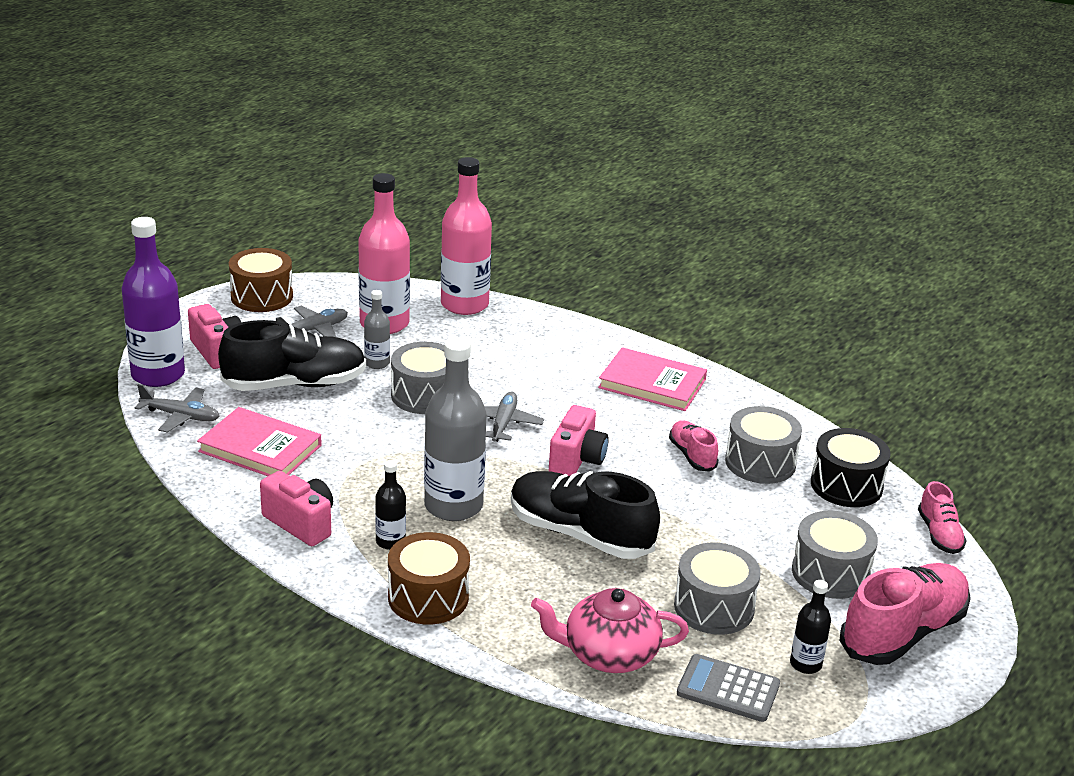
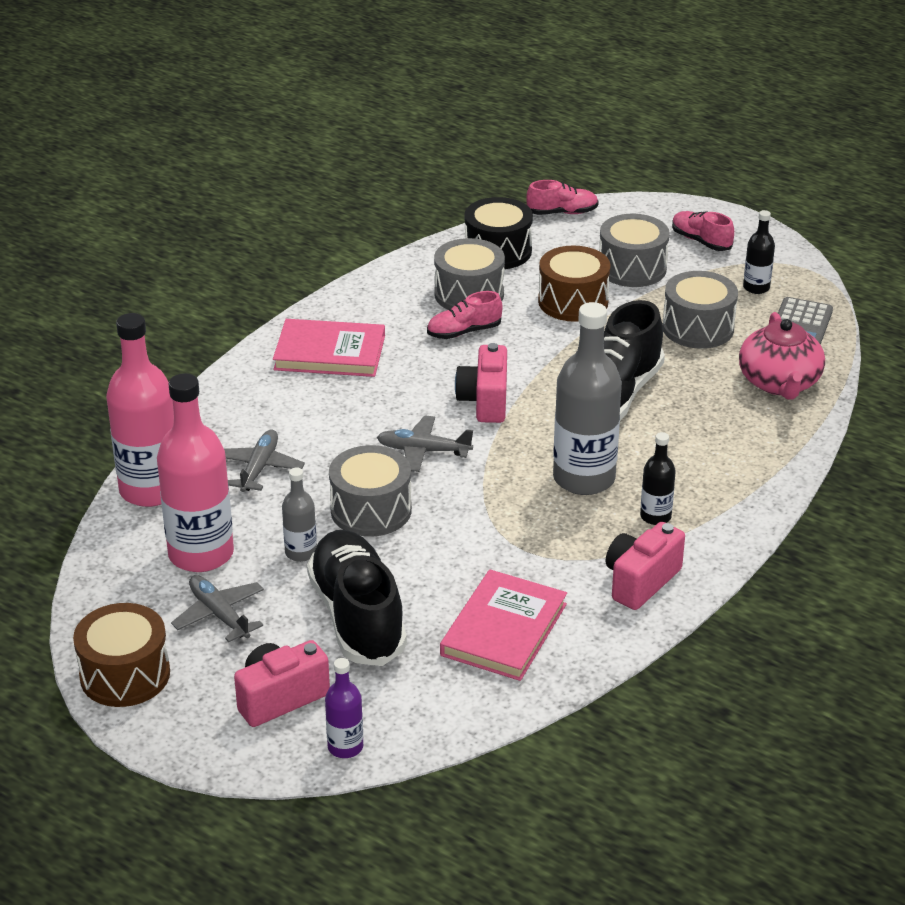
camera: 90 degrees left, 5 degrees up
(158, 375) = (345, 747): purple bottle -> purple bottle, size x0.49
(181, 416) = (444, 708): grey plane -> grey plane (259, 468)
(428, 597) = (736, 487): brown drum -> brown drum (573, 302)
(576, 460) = (485, 401): pink camera -> pink camera turned 105 degrees counterclockwise
(652, 384) = (330, 353): pink book -> pink book turned 75 degrees clockwise
(903, 633) = (701, 241): pink shoe -> pink shoe, size x0.52

